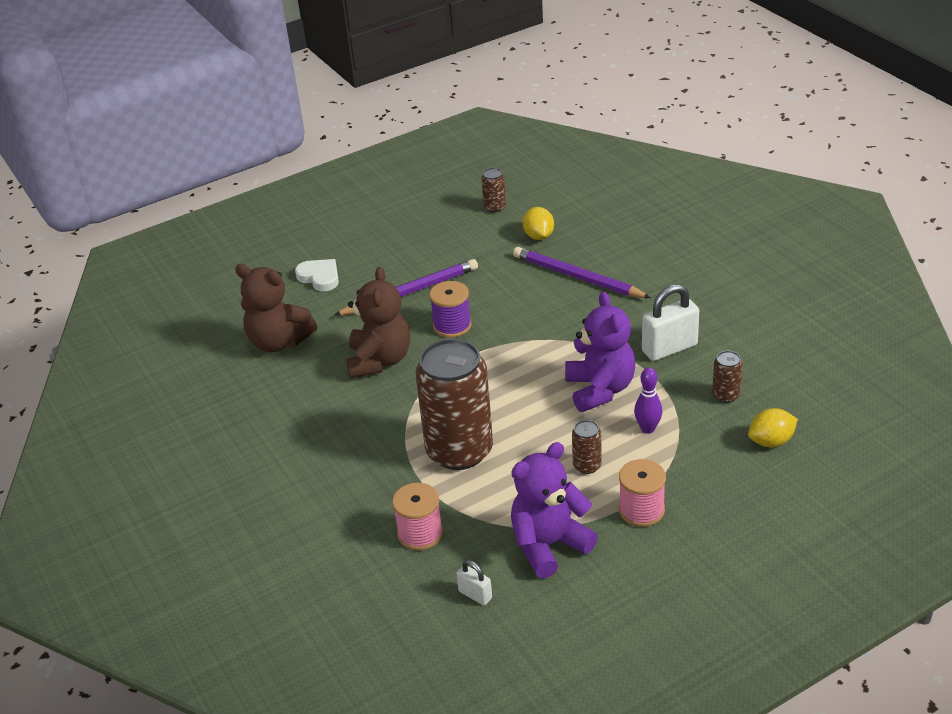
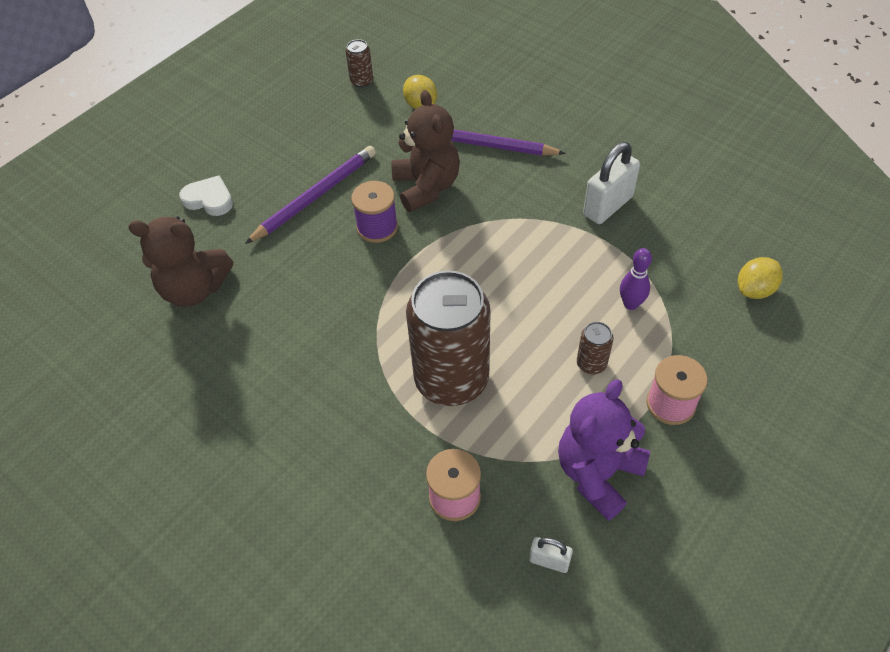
camera: 20 degrees left, 15 degrees up
(379, 360) = (317, 287): brown teddy bear -> brown teddy bear (426, 187)
(600, 389) = (562, 269): purple teddy bear -> none
(725, 395) = (686, 247): brown can -> none

